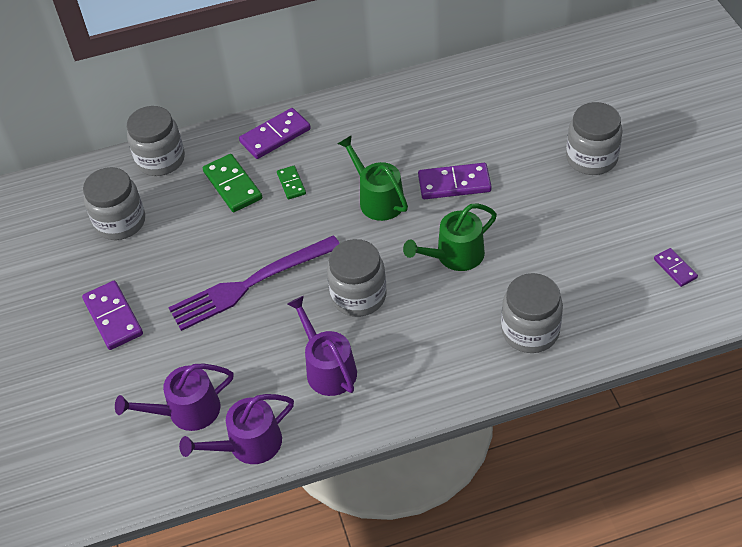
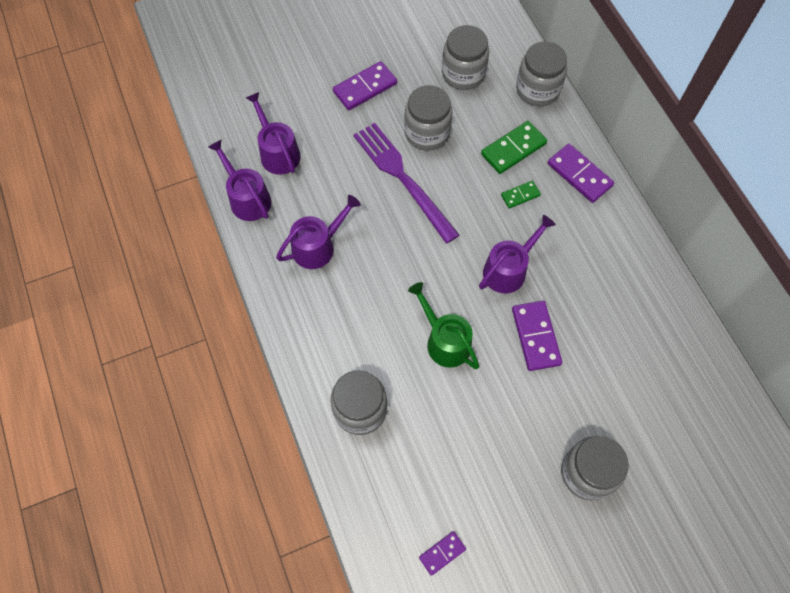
camera: 80 degrees right, 15 degrees up
(358, 296) = (394, 263): grey jar -> grey jar (427, 133)
(378, 199) = (508, 269): green watering can -> purple watering can

